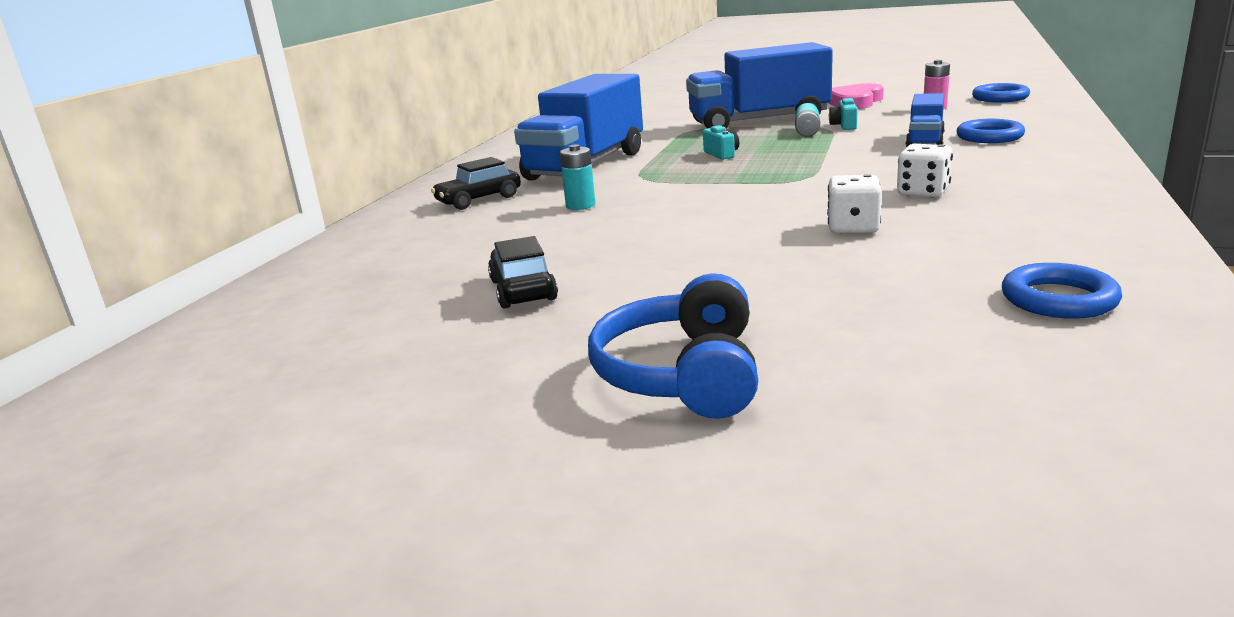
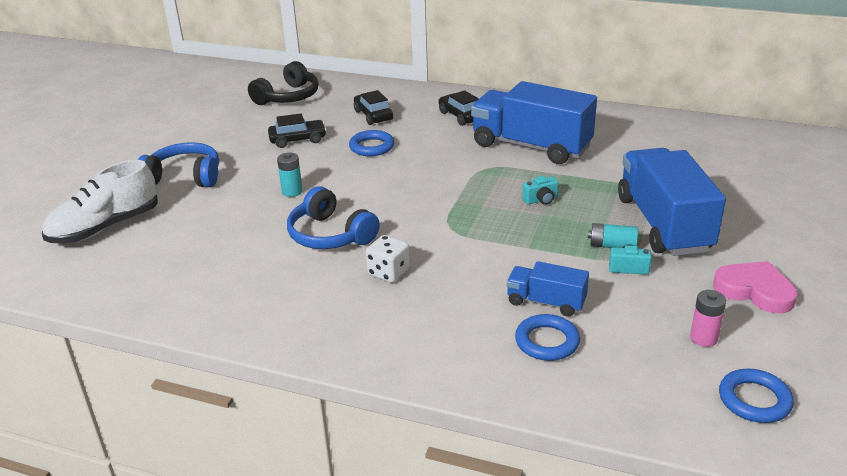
camera: 90 degrees right, 10 degrees up
(297, 328) = (288, 97): none -> black headphones
(444, 248) = (373, 115): none -> black car
(580, 205) = (429, 148): turquoise battery -> turquoise battery (292, 191)
(853, 228) = (330, 235): white dice -> blue headphones
(952, 425) = (105, 227): none -> white shoe
(1058, 299) = (185, 278): blue ring -> blue ring (372, 147)

